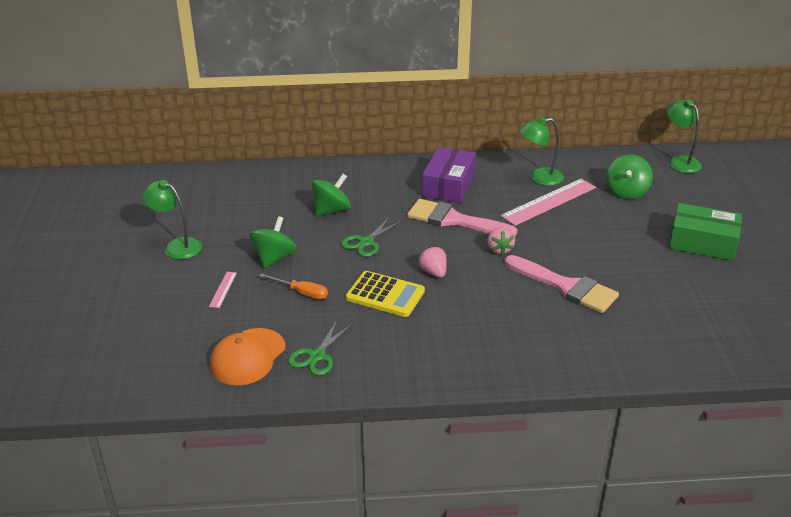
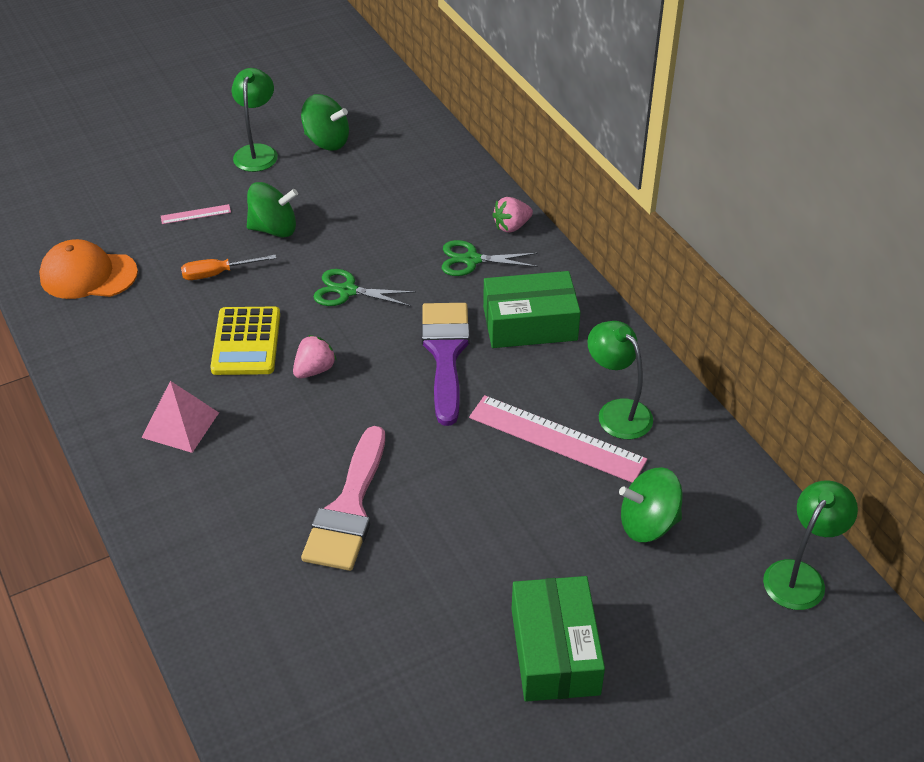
camera: 65 degrees right, 10 degrees up
(301, 293) = (218, 274): orange screwdriver -> orange screwdriver turned 75 degrees clockwise
(317, 356) = (109, 325): green scissors -> green scissors (471, 260)
(331, 210) = (400, 239): green spinning top -> green spinning top (327, 141)
(448, 185) = (530, 323): purple box -> green box
(449, 341) = (180, 425): none -> pink pyramid
(453, 220) = (445, 353): pink brush -> purple brush
(499, 249) = (401, 418): pink strawberry -> pink strawberry (511, 226)

